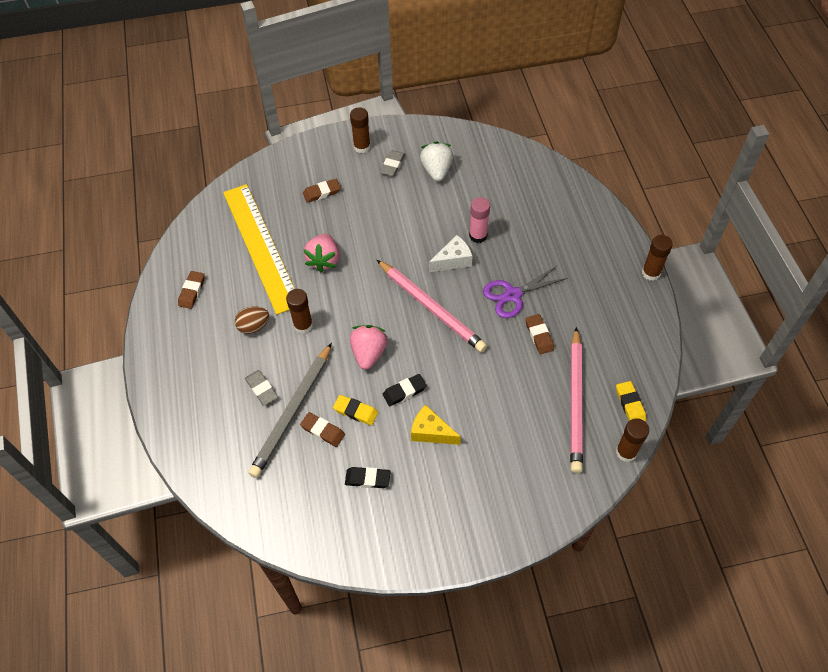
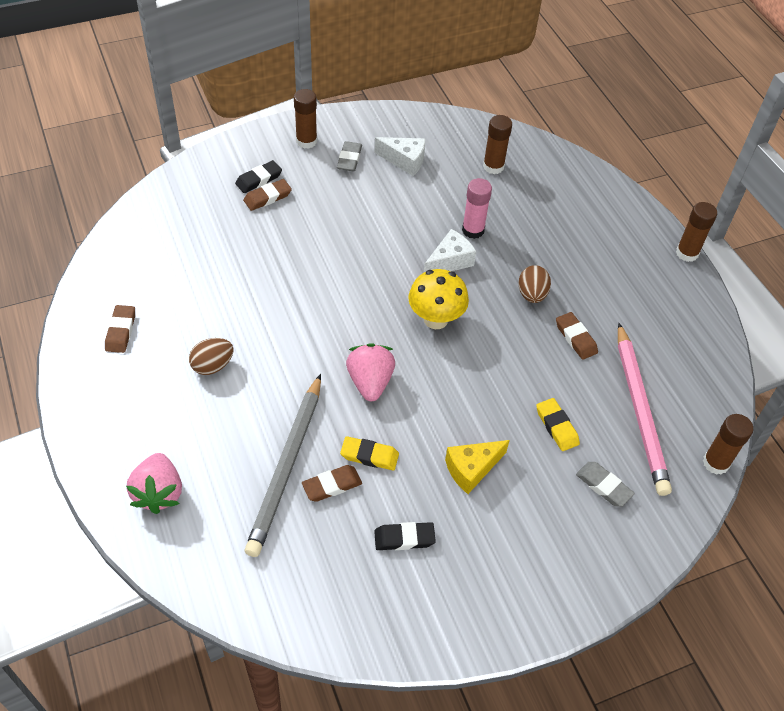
camera: 15 degrees left, 5 degrees down
(261, 247) = (202, 268): yellow ruler -> none
(261, 389) = (239, 442): grey eraser -> grey eraser (603, 486)
(303, 325) = (277, 357): brown glue stick -> brown glue stick (493, 166)
(323, 431) = (332, 485): brown eraser -> brown eraser turned 45 degrees counterclockwise
(324, 260) = (287, 276): pink strawberry -> pink strawberry (159, 493)
(404, 391) = (426, 423): black eraser -> black eraser (259, 179)
(431, 307) = (435, 319): pink pencil -> yellow mushroom
(431, 432) = (472, 469): yellow cheese -> yellow cheese turned 45 degrees counterclockwise
(436, 170) = (405, 161): white strawberry -> white cheese
(512, 295) = (532, 294): purple scissors -> brown egg
(630, 404) = (704, 405): yellow eraser -> yellow eraser (557, 426)

